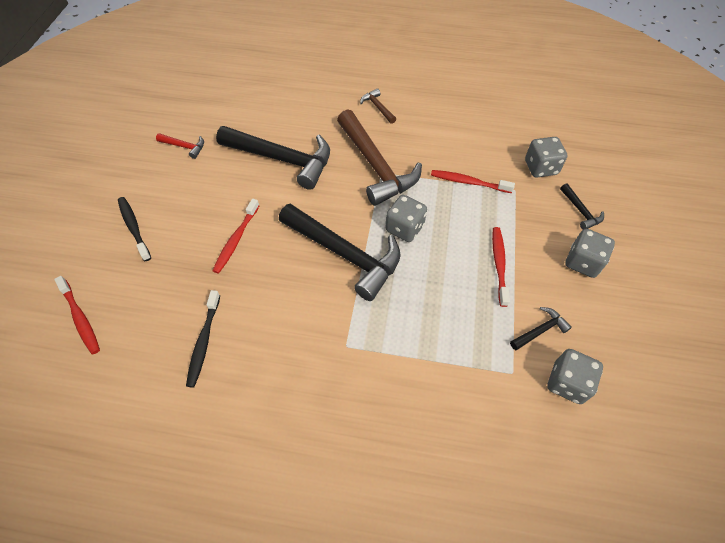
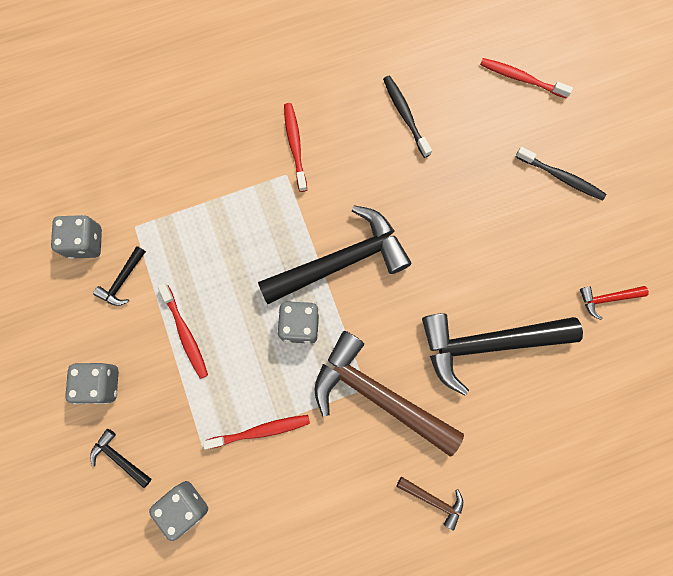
camera: 150 degrees right, 20 degrees up
(236, 240) = (455, 218): red toothbrush -> red toothbrush (295, 145)
(345, 254) = (341, 261): black hammer -> black hammer turned 150 degrees clockwise

